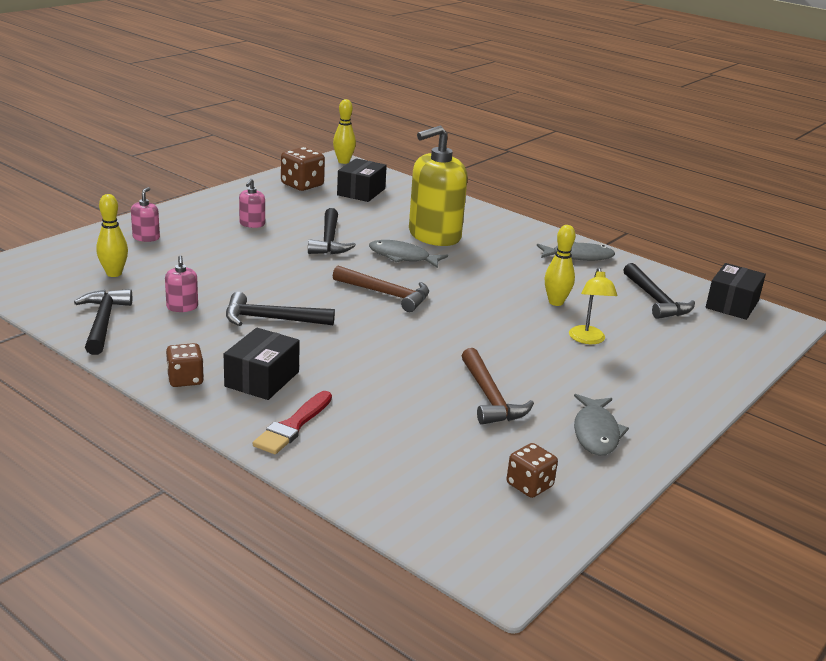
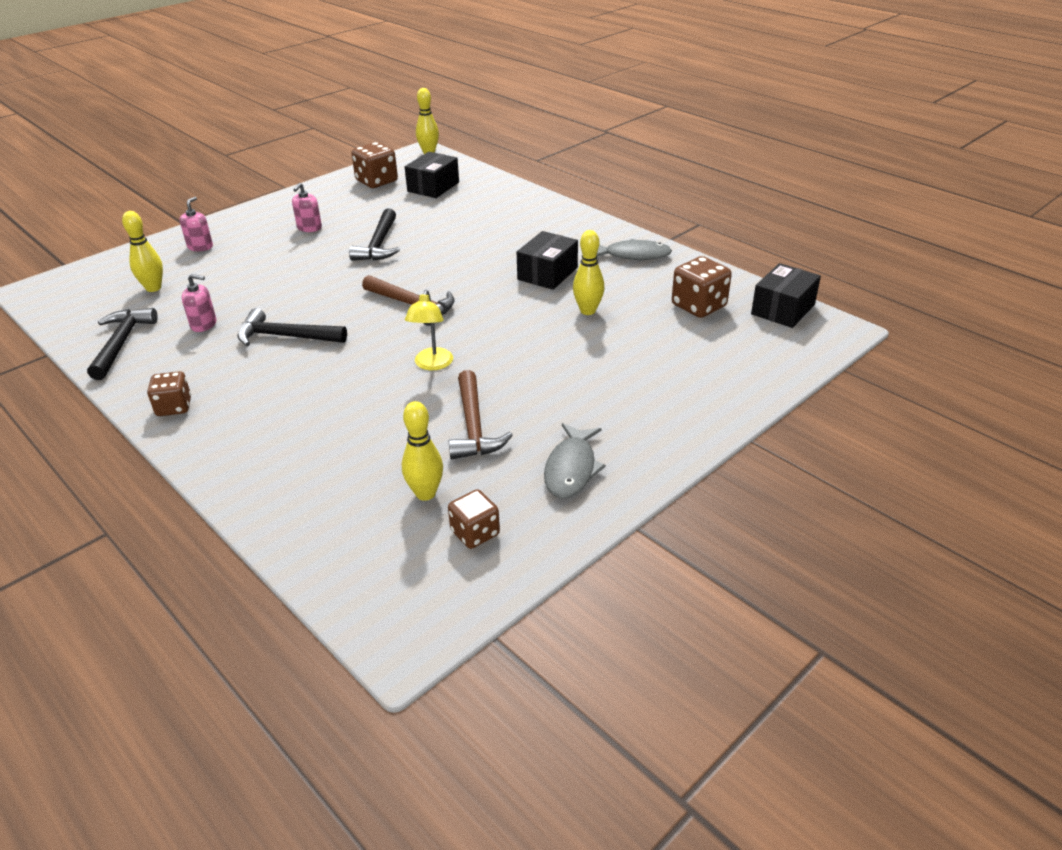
camera: 10 degrees right, 10 degrees up
(182, 307) = (204, 324): pink soap dispenser -> pink soap dispenser turned 75 degrees counterclockwise
(262, 379) = (249, 406): black box -> black box (547, 273)
(293, 426) = (258, 460): red brush -> none
(402, 257) = (446, 261): grey fish -> none
(434, 235) = (489, 235): yellow soap dispenser -> none
(468, 453) = (425, 493): none -> yellow bowling pin
(588, 340) = (605, 355): yellow lamp -> yellow lamp (432, 364)
(656, 300) = (698, 306): black hammer -> brown dice

